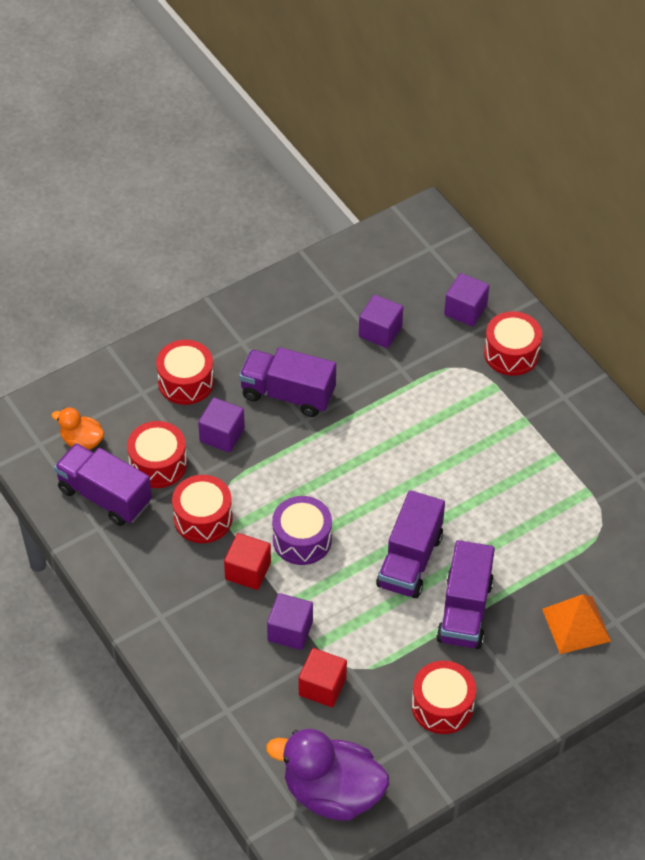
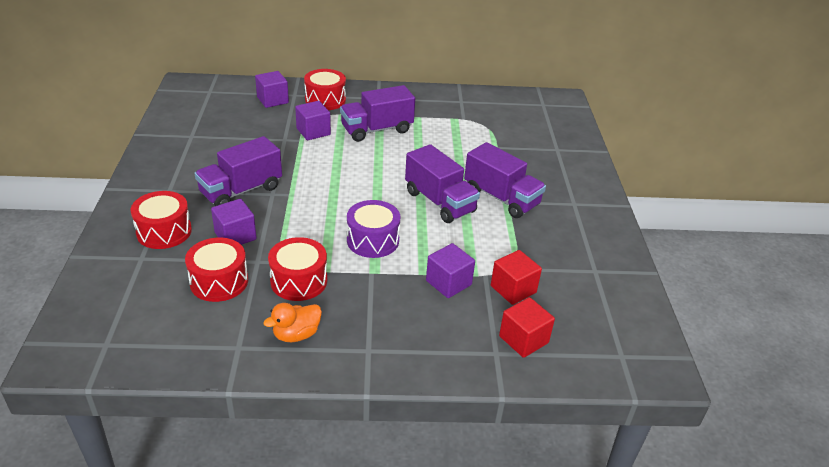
camera: 60 degrees left, 15 degrees down
(82, 441) = (139, 315): orange duck -> orange duck (296, 334)
(104, 496) = (211, 328): purple truck -> purple truck (377, 130)
(248, 571) = (373, 279): red cube -> red cube (523, 339)
(332, 793) = (615, 328): purple duck -> none
(380, 331) = (244, 134): purple cube -> purple cube (313, 132)
(442, 706) = (572, 240): red drum -> none
(576, 625) = (548, 163): orange pyramid -> none

